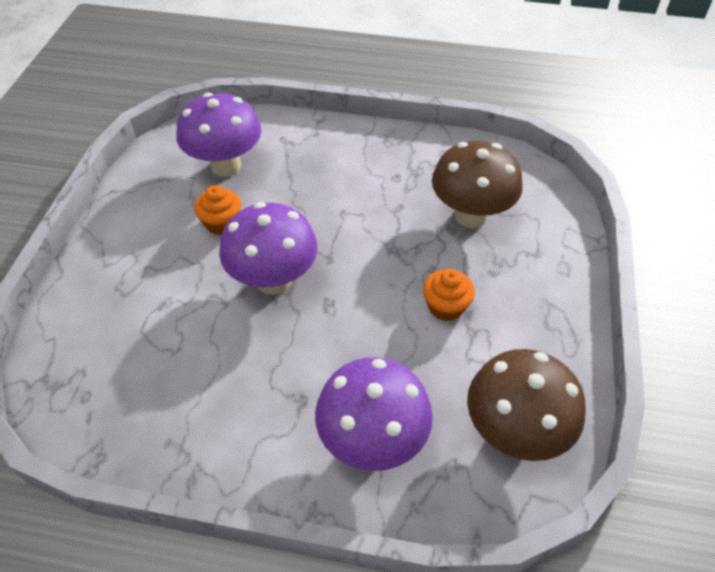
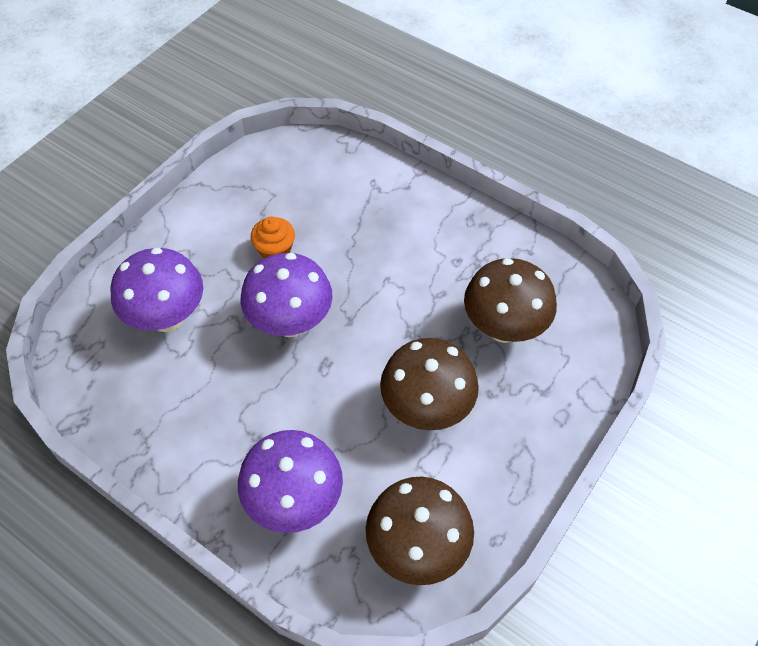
camera: 25 degrees right, 5 degrees up
(226, 166) = (307, 193): purple mushroom -> purple mushroom (167, 318)
(446, 306) = (426, 409): orange cupcake -> brown mushroom

